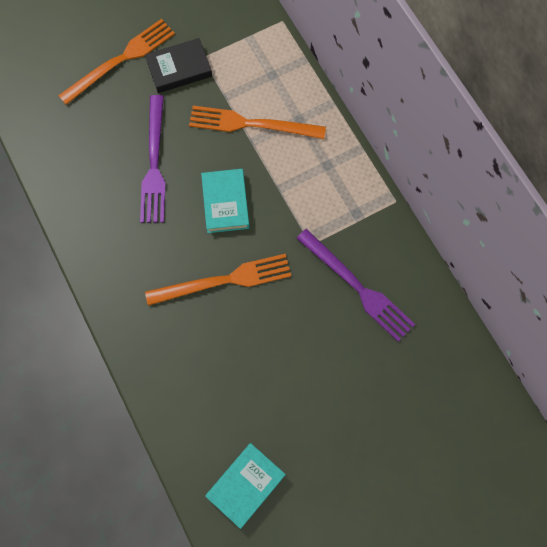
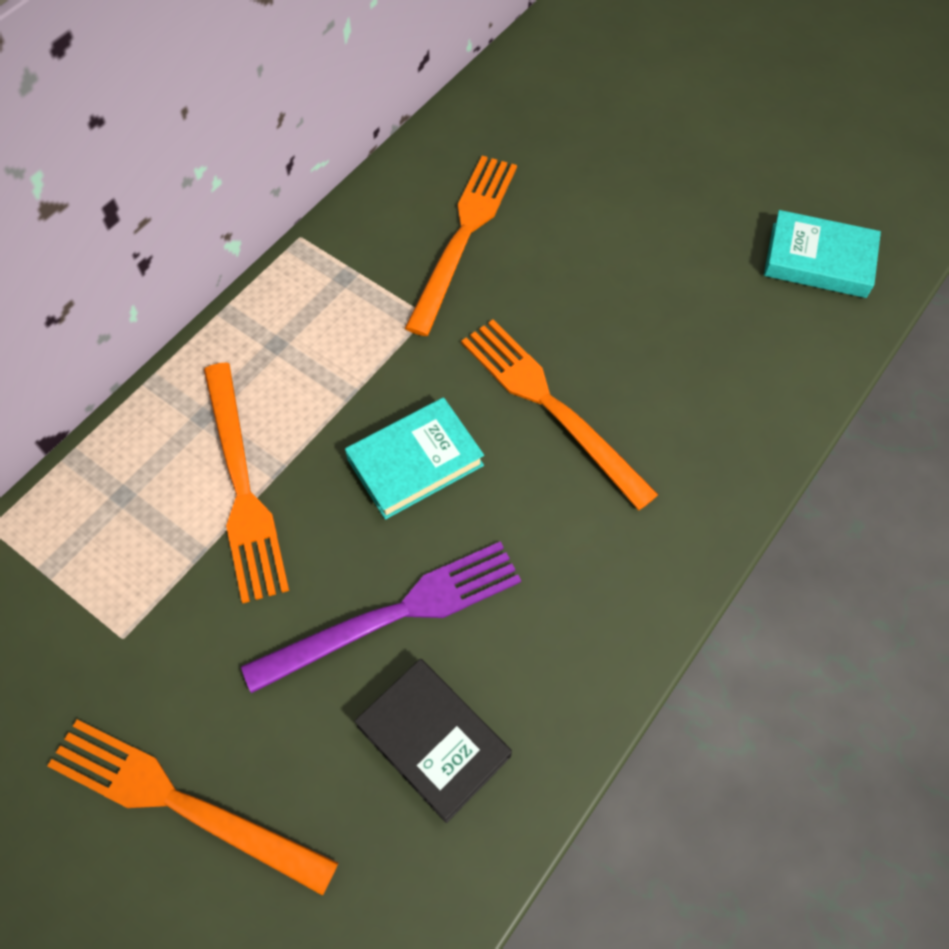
camera: 115 degrees left, 10 degrees down
(179, 68) = (164, 669): black book -> black book (433, 741)
(357, 287) = (463, 236): purple fork -> orange fork

